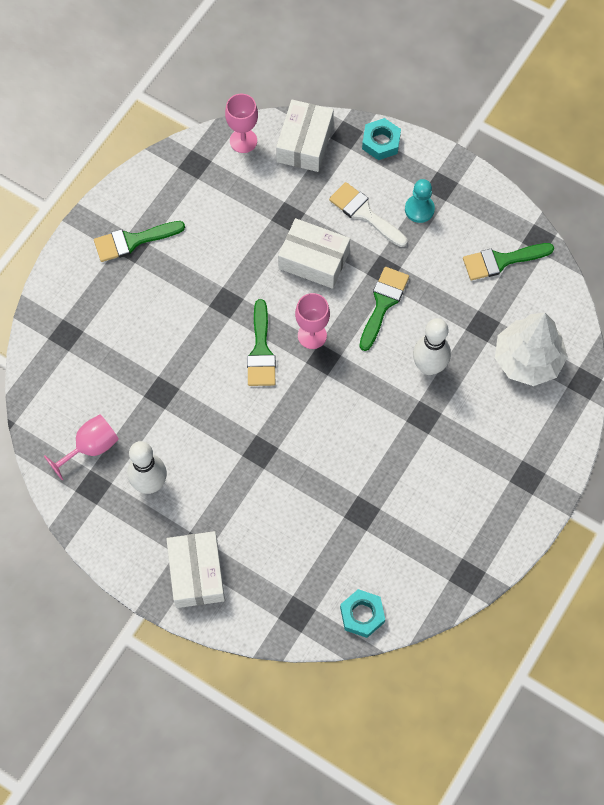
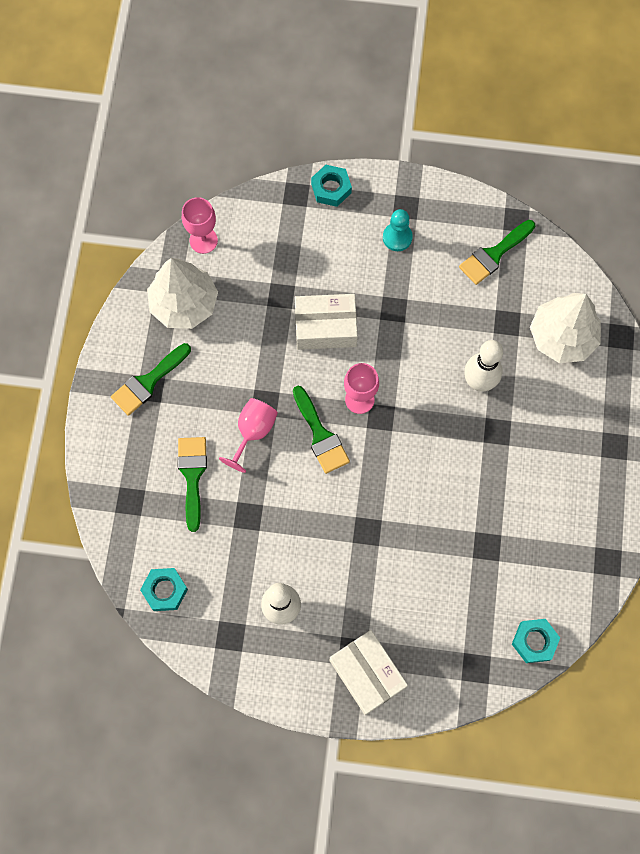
camera: 25 degrees left, 5 degrees up
(56, 423) = (165, 590): none -> turquoise nut
(91, 447) = (209, 599): pink goblet -> pink goblet (253, 432)
(198, 188) = (184, 304): none -> white tree
(304, 143) = (261, 218): white box -> none
(364, 213) = (349, 262): white brush -> none
(383, 303) = (408, 341): green brush -> green brush (192, 476)

